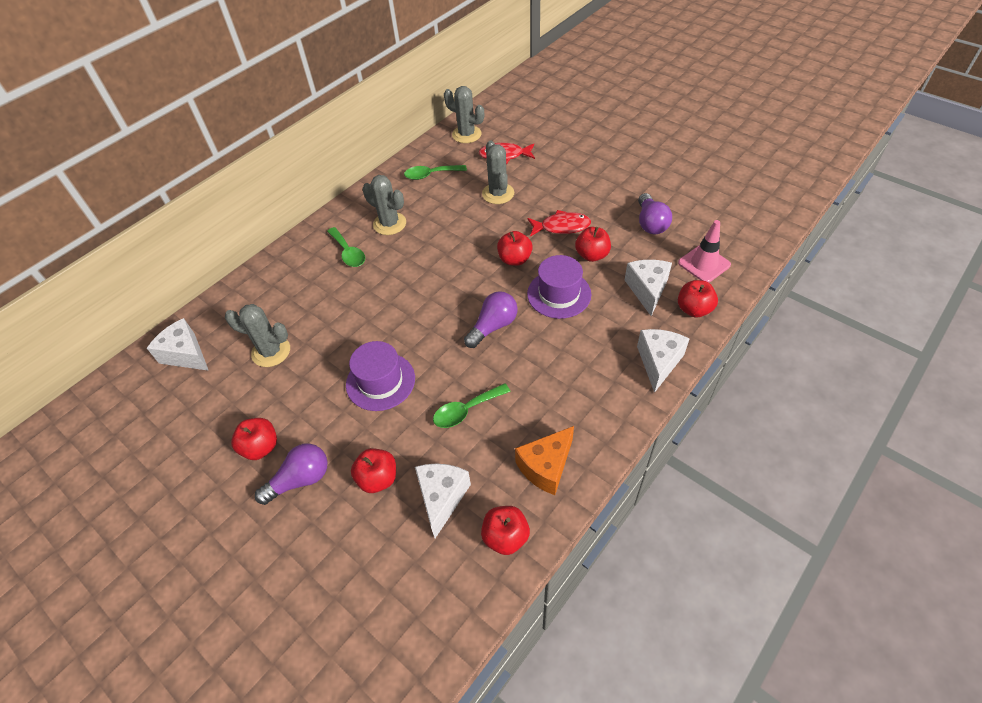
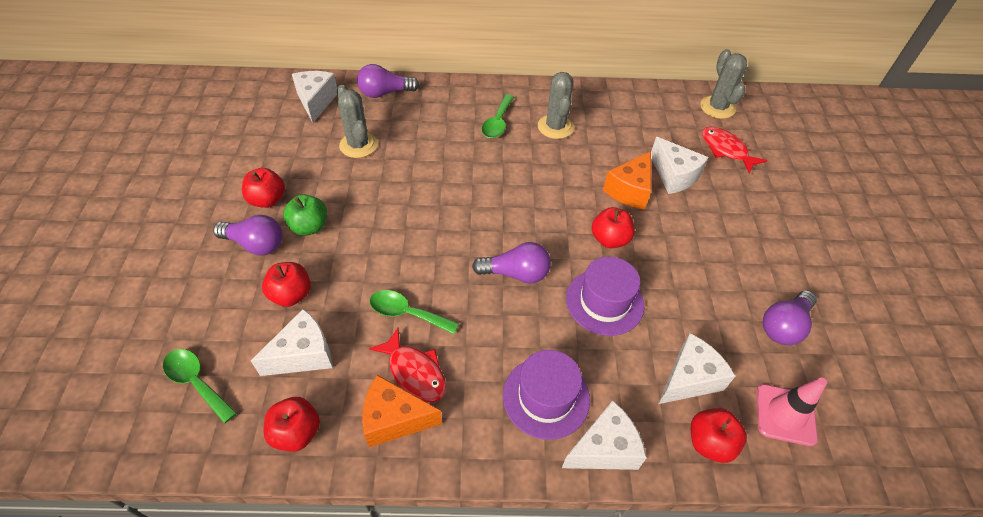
camera: 45 degrees right, 0 degrees up
(234, 302) = (385, 93): none -> purple light bulb
(321, 431) = (309, 227): none -> green apple
(380, 381) = (387, 232): purple hat -> purple hat (546, 397)
(430, 175) = (640, 116): green spoon -> green spoon (196, 382)
(486, 223) = (630, 190): none -> orange cheese
(498, 194) = (674, 176): grey cactus -> white cheese
(562, 227) = (690, 251): red fish -> red fish (415, 372)
(592, 255) = (682, 299): red apple -> none

